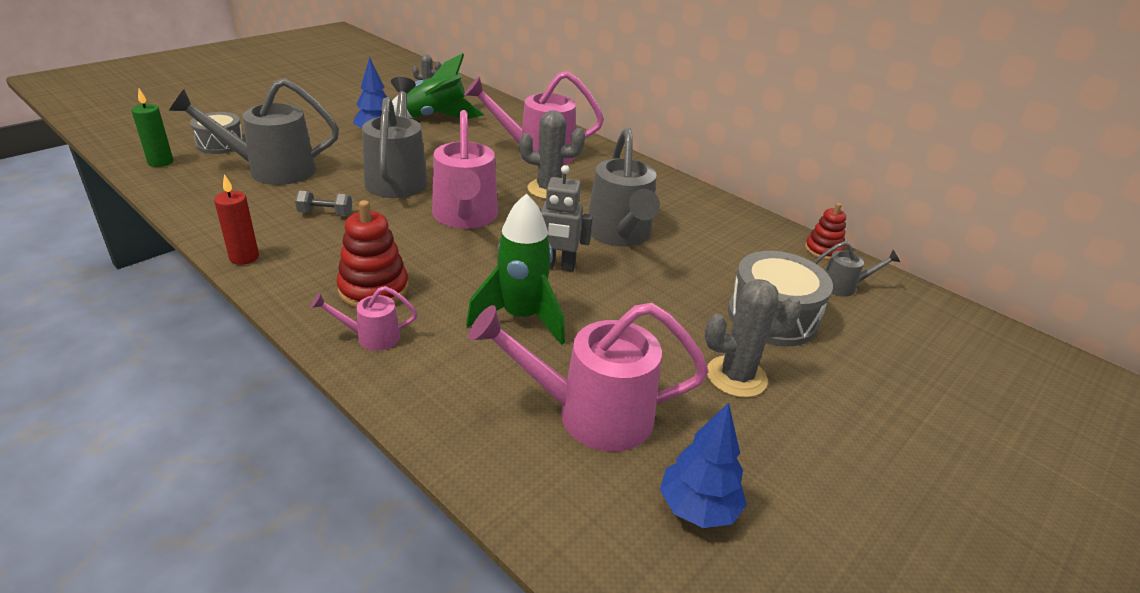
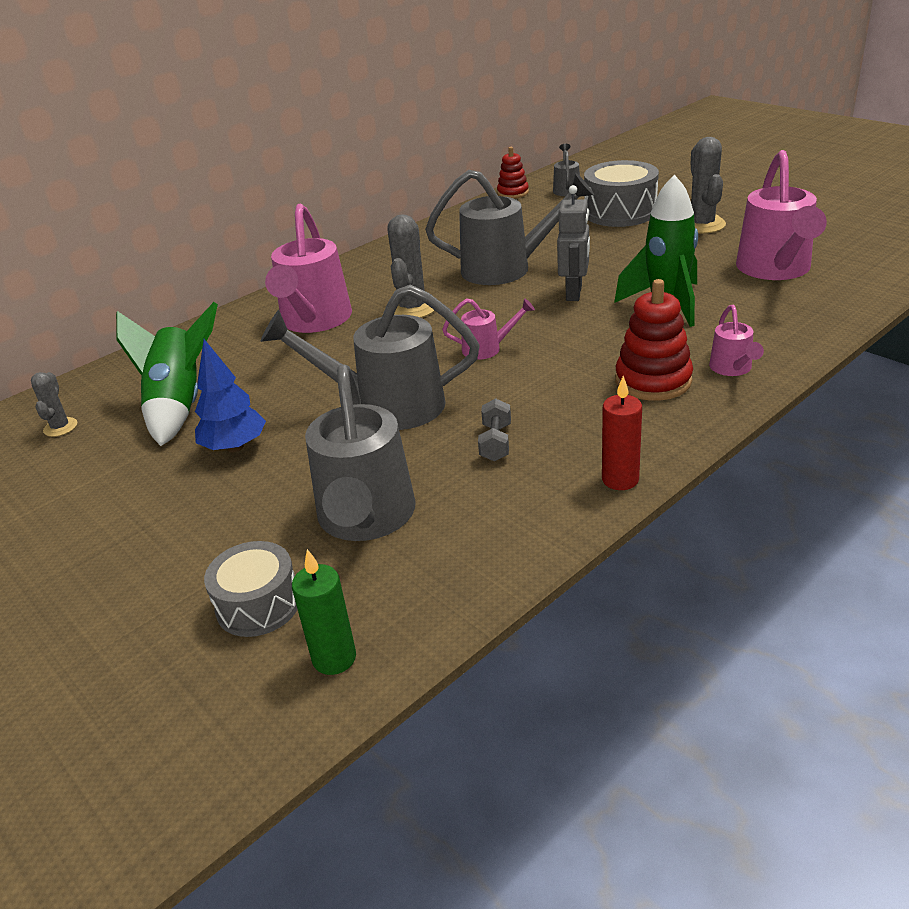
camera: 80 degrees left, 0 degrees up
(465, 217) = (487, 349): pink watering can -> pink watering can, size x0.48
(697, 508) = (840, 236): blue tree -> none

